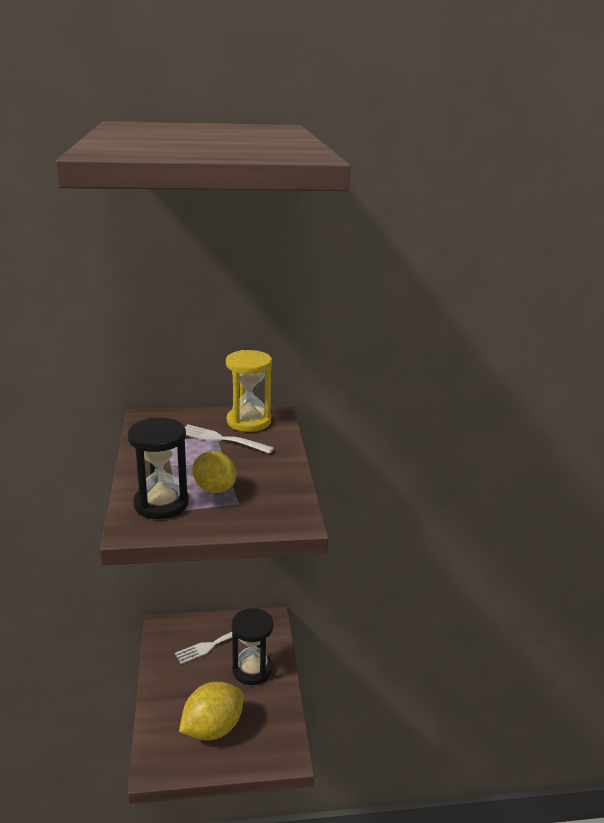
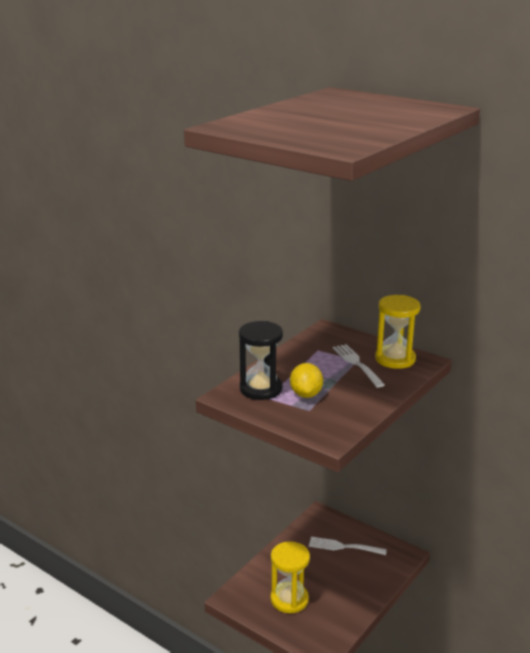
camera: 45 degrees right, 0 degrees up
(212, 728) = (289, 599): yellow lemon -> yellow hourglass
(252, 669) = (355, 580): black hourglass -> none

